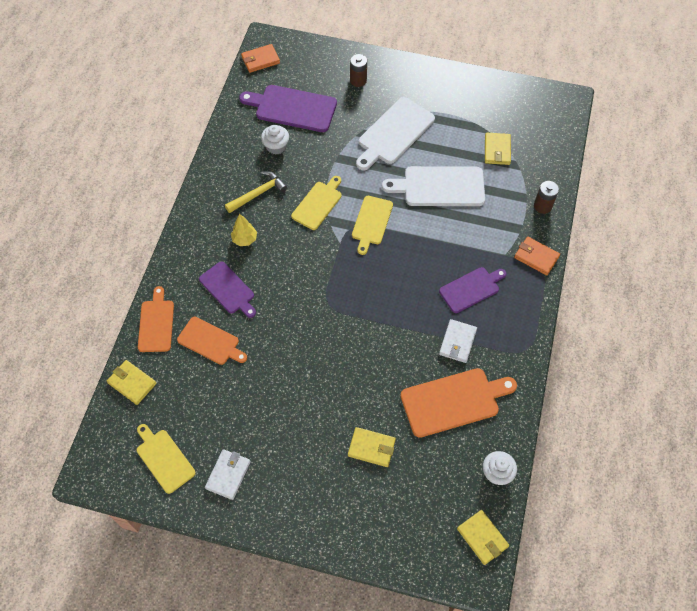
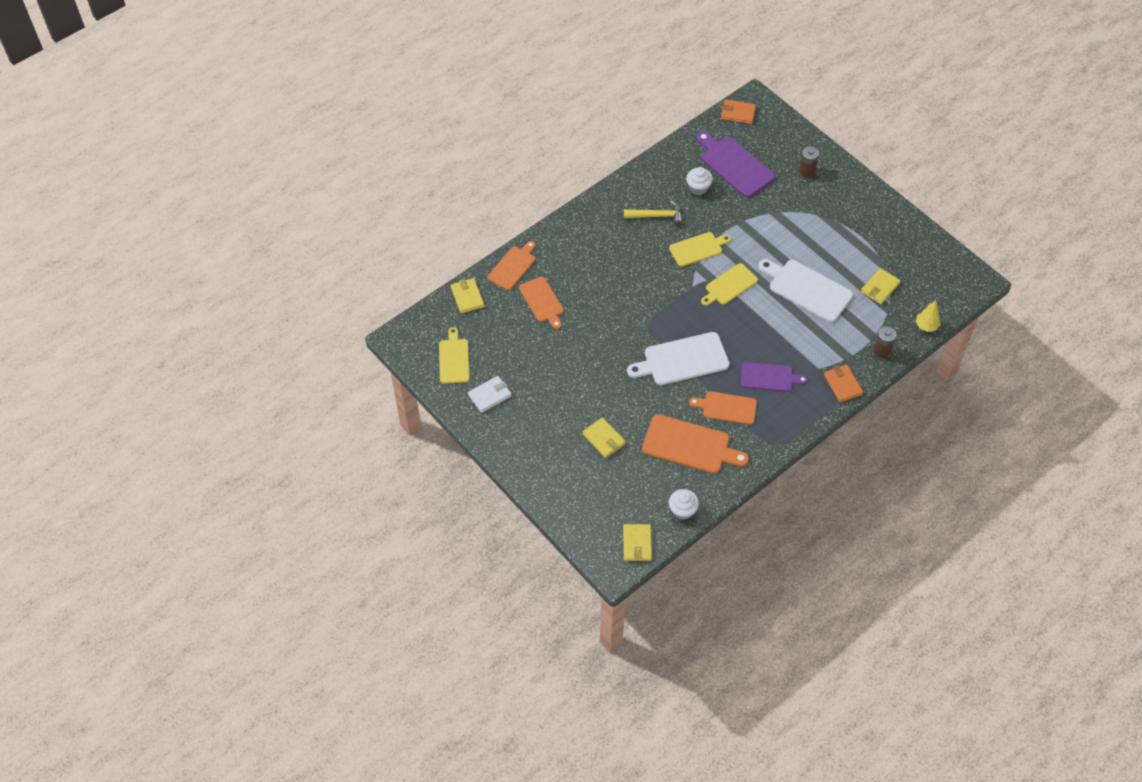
camera: 35 degrees right, 5 degrees down
(228, 289) = (582, 272): purple cutting board -> none
(245, 239) = (621, 244): yellow tree -> yellow tree (926, 326)
(394, 133) = (803, 228): white cutting board -> white cutting board (682, 360)
(457, 342) = (726, 408): white wallet -> orange cutting board

